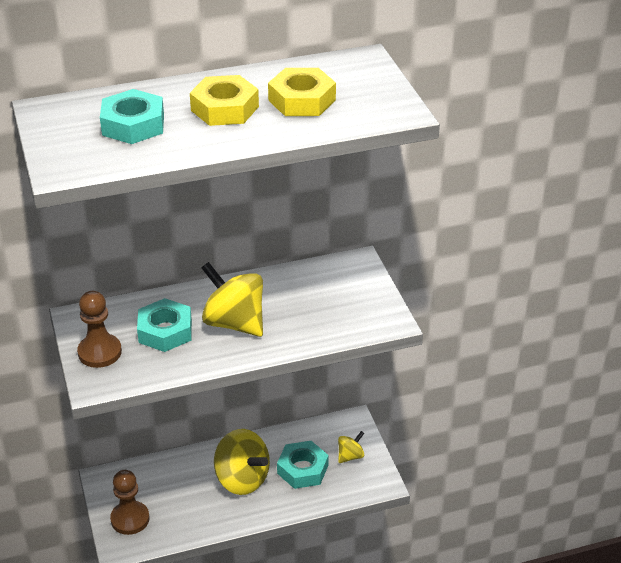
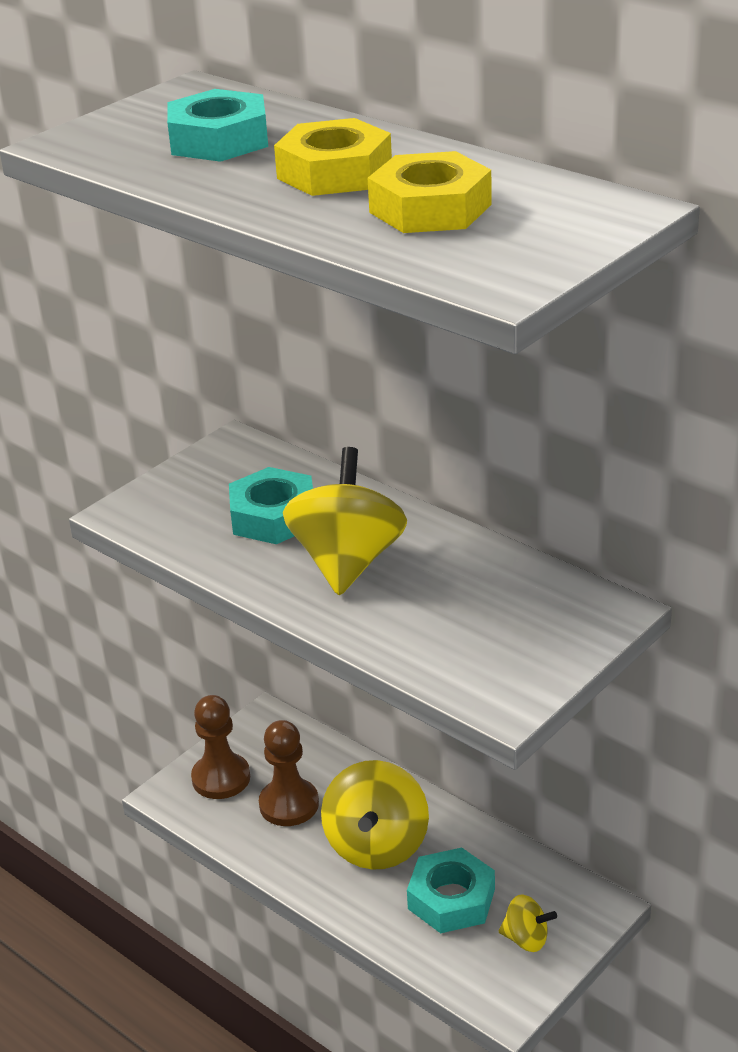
camera: 60 degrees right, 5 degrees down
(99, 352) = (185, 489): brown pawn -> brown pawn (289, 804)

